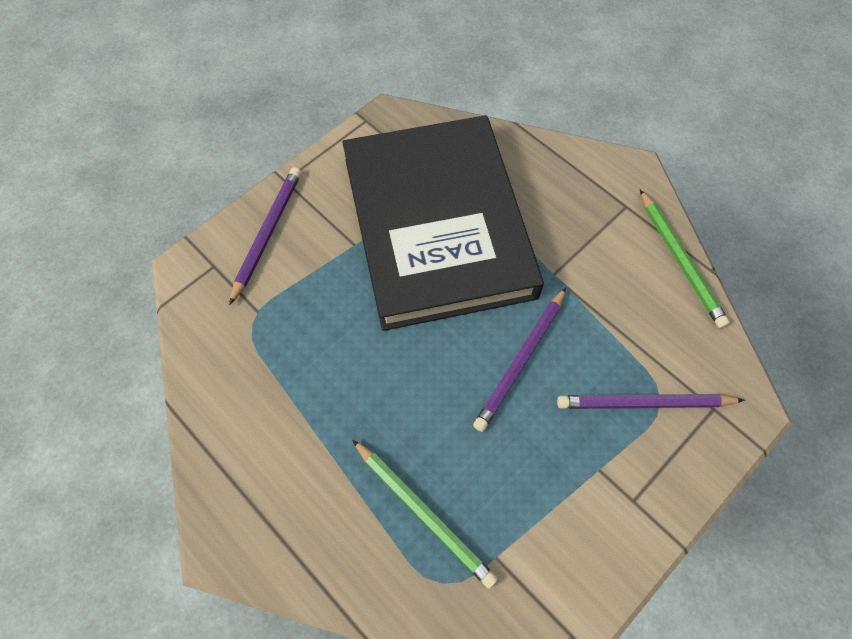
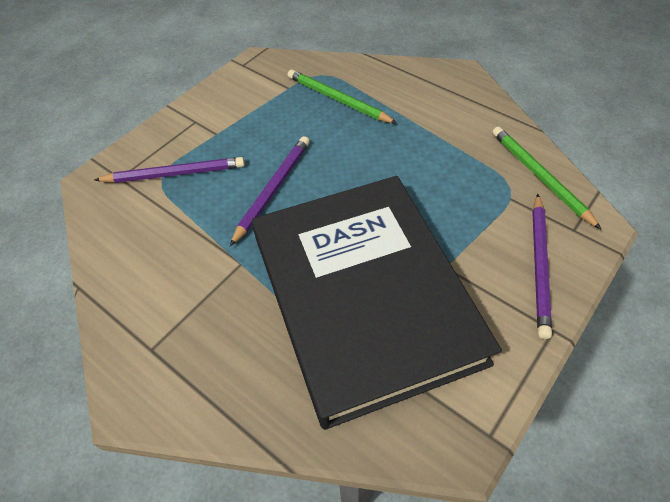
camera: 175 degrees right, 10 degrees down
(680, 260) = (108, 293): green pencil -> green pencil (539, 177)

